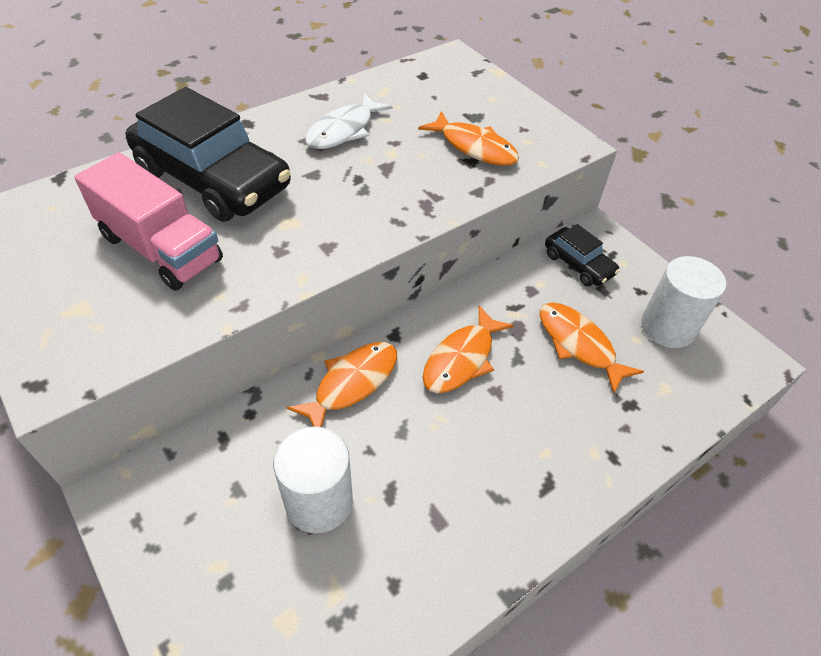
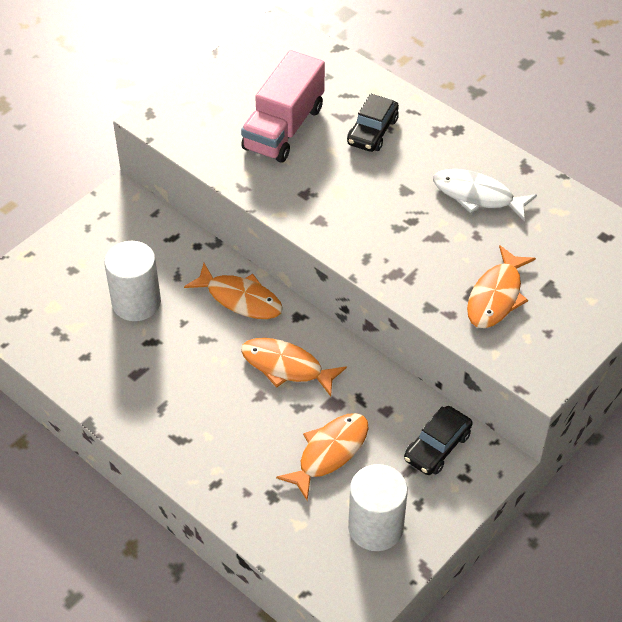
camera: 80 degrees right, 0 degrees up
(213, 179) = (372, 131): black car -> black car, size x0.49

